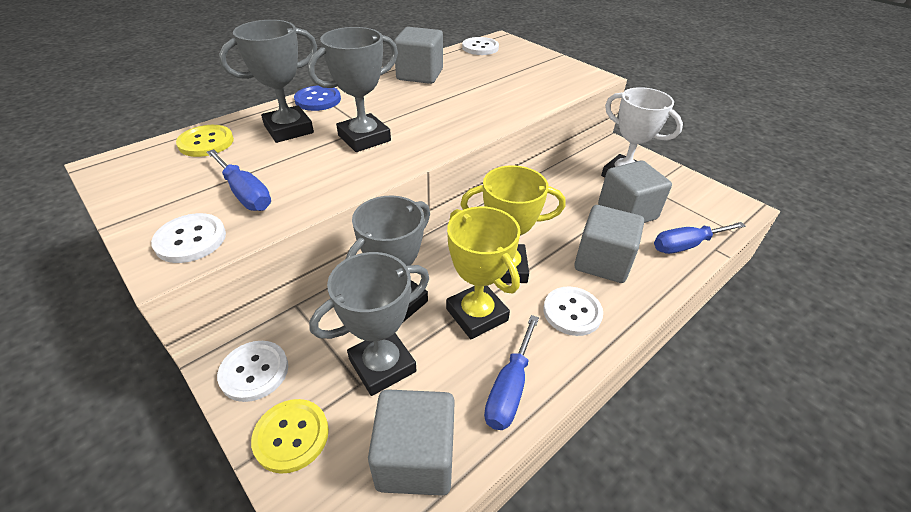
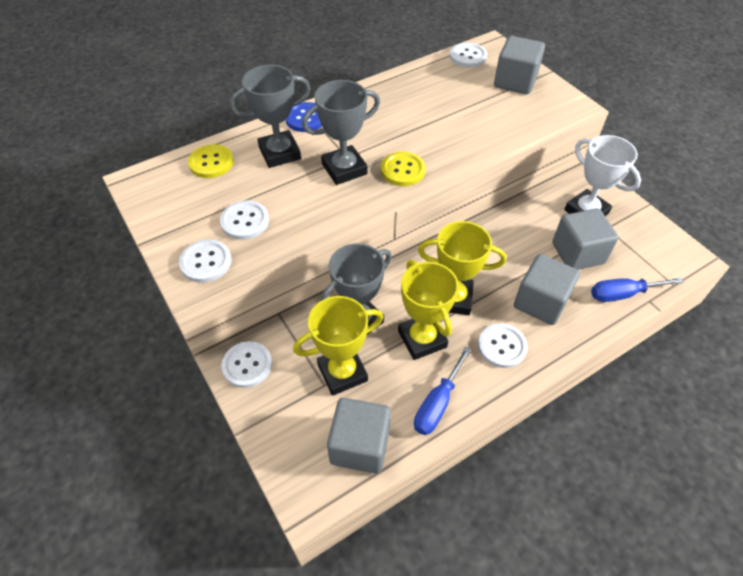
camera: 10 degrees right, 10 degrees up
(245, 194) = (245, 221): blue screwdriver -> white button
(291, 436) = (273, 417): yellow button -> yellow button (402, 170)
(382, 365) = (342, 372): grey trophy -> yellow trophy
(420, 75) = (402, 92): grey cube -> grey cube (515, 82)

